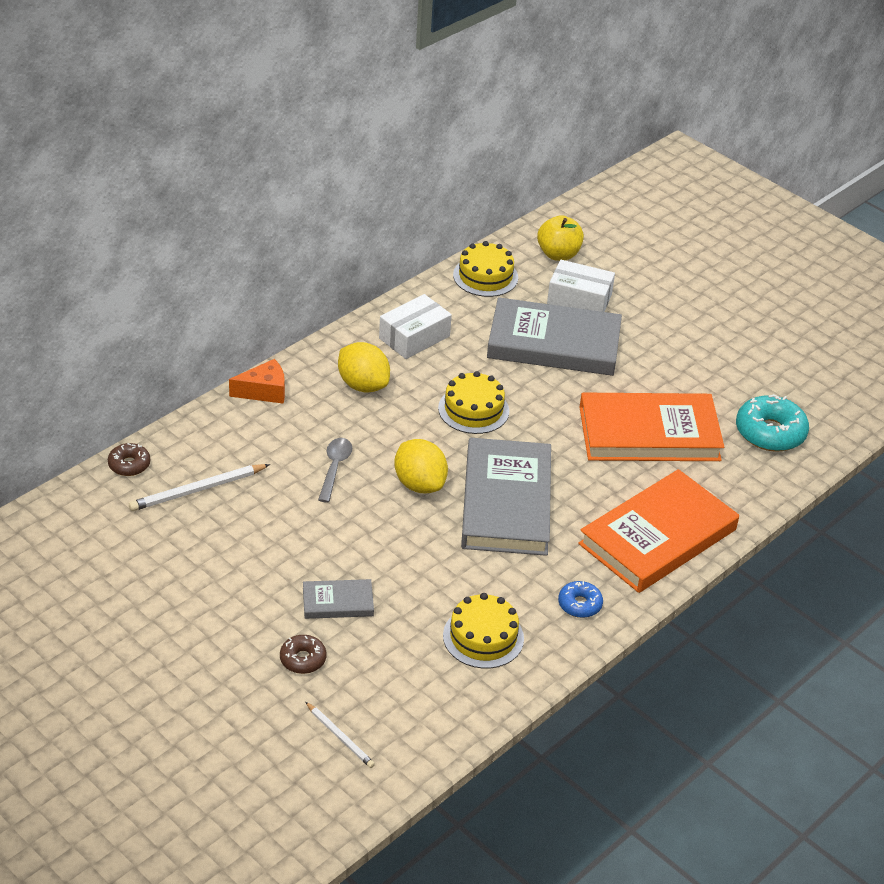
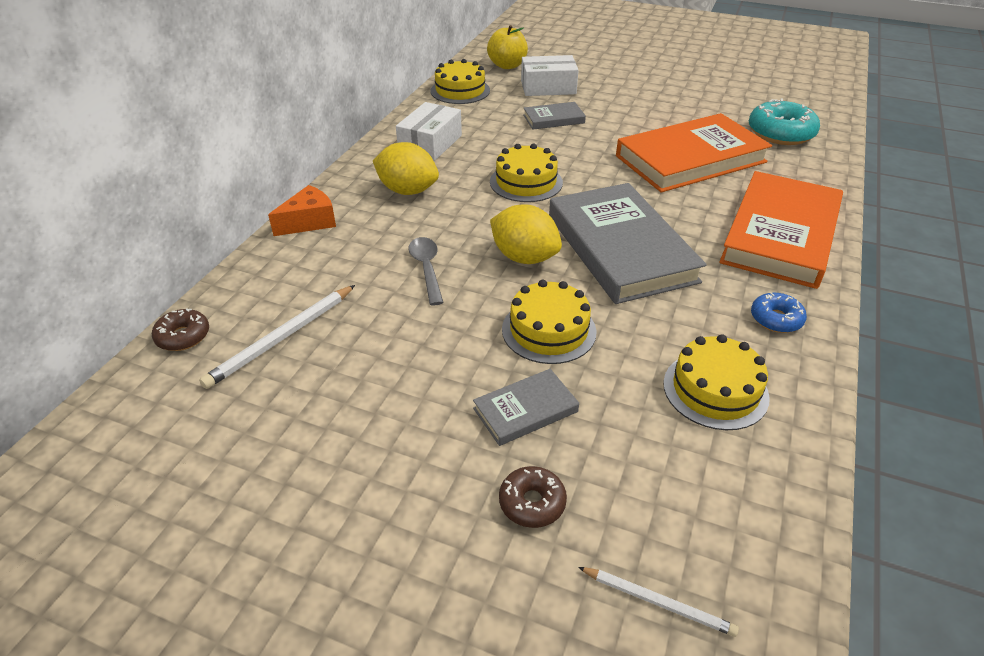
camera: 20 degrees left, 0 degrees up
(395, 551) = (549, 330): none -> yellow cake
(554, 343) = (553, 119): grey book -> grey book, size x0.46

